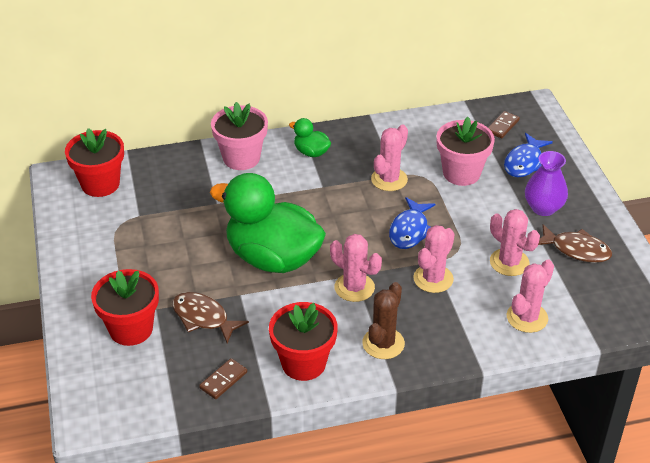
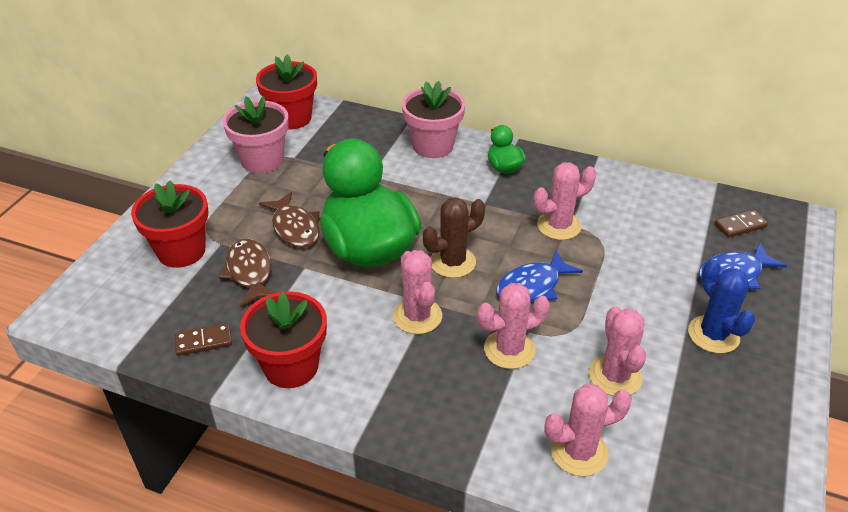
camera: 35 degrees right, 0 degrees up
(383, 343) = (389, 390): brown cactus -> brown cactus (452, 262)
(461, 173) = (646, 254): pink flower pot -> pink flower pot (262, 160)
(543, 208) = (713, 335): purple vase -> blue cactus
(576, 250) = (715, 403): brown fish -> brown fish (295, 228)

